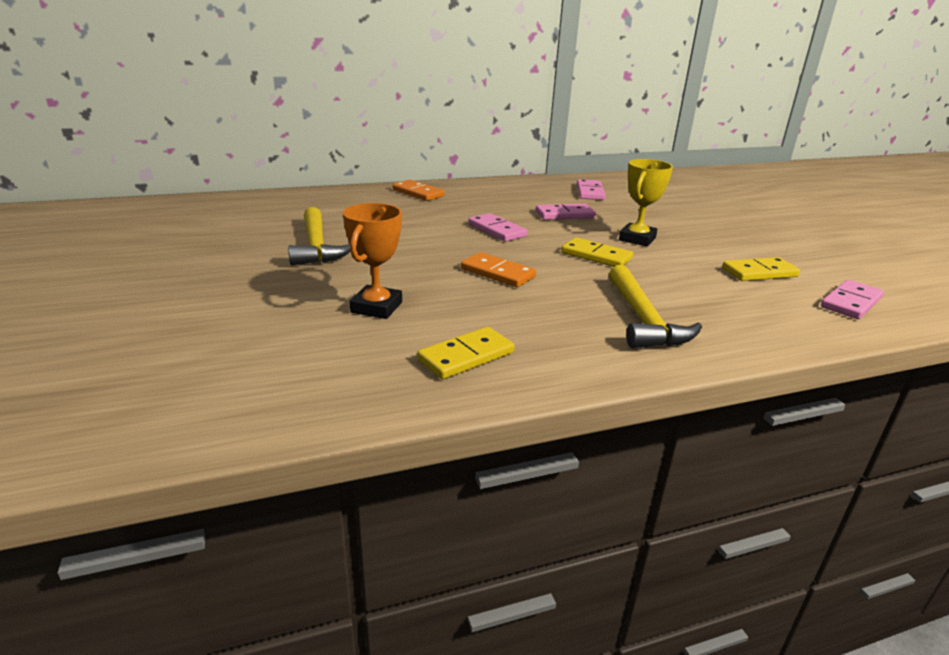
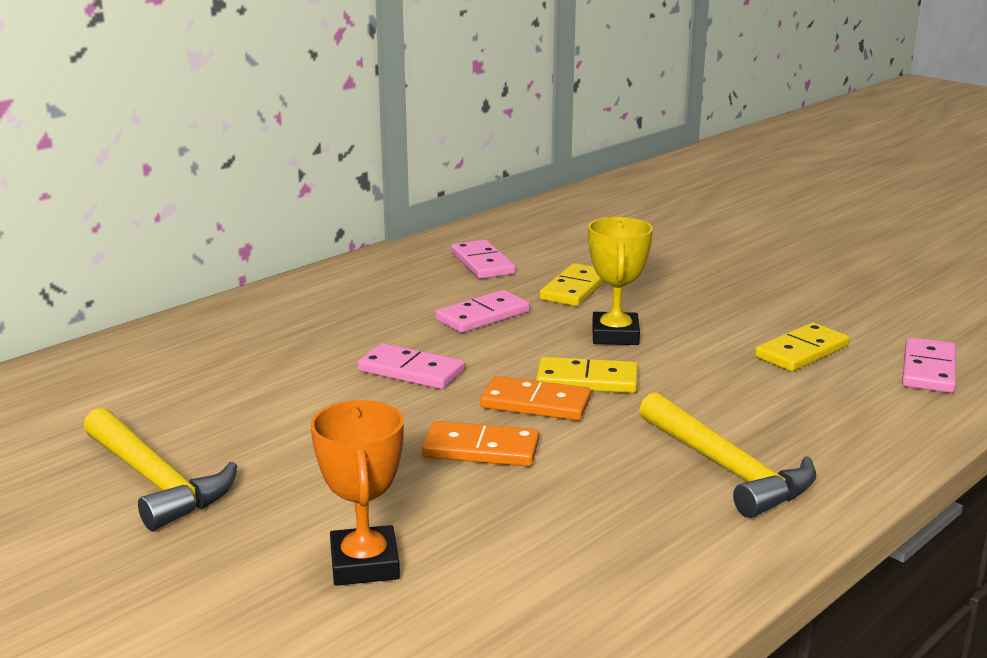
camera: 25 degrees left, 5 degrees down
(418, 193) = (220, 328): orange domino -> orange domino (535, 403)
(466, 356) = (563, 602): yellow domino -> yellow domino (574, 289)

